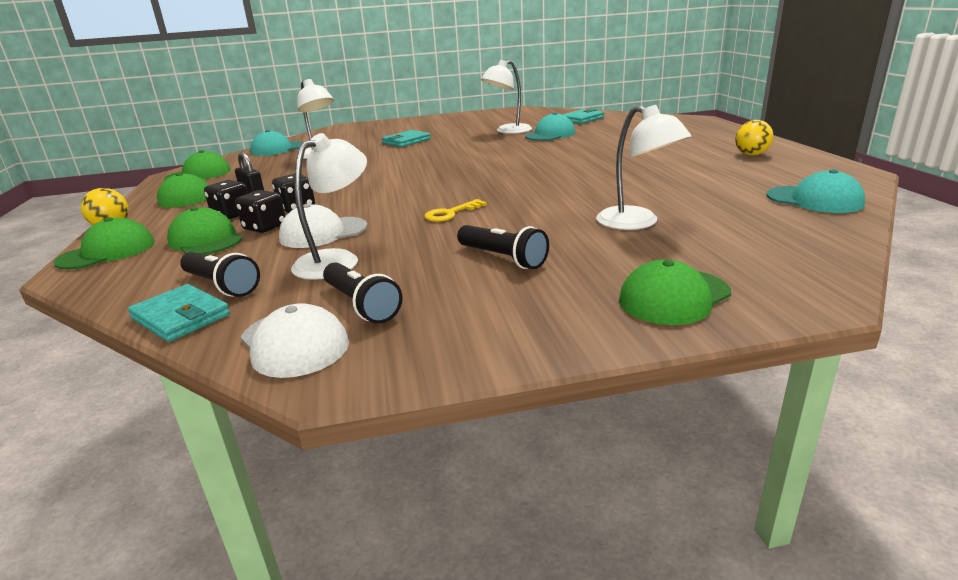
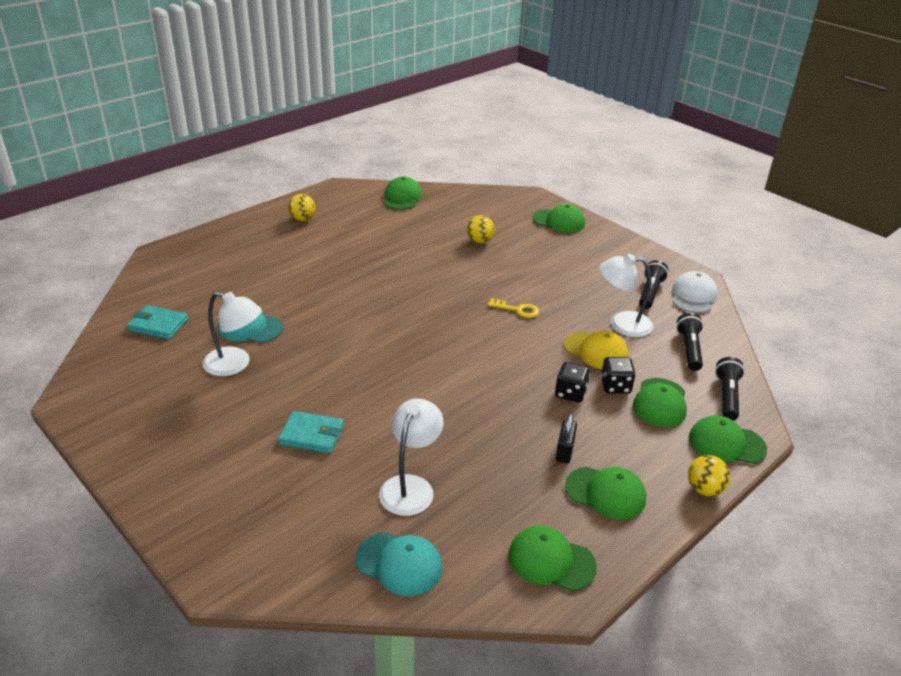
camera: 125 degrees left, 10 degrees up
(181, 317) = (723, 342): turquoise wallet -> none
(232, 215) = (615, 424): black dice -> none
(323, 233) = (596, 351): white cap -> yellow cap
(503, 258) = (564, 270): black flashlight -> black flashlight (727, 396)
(637, 223) = (479, 241): white lamp -> yellow ball
(814, 200) = (402, 197): turquoise cap -> green cap

